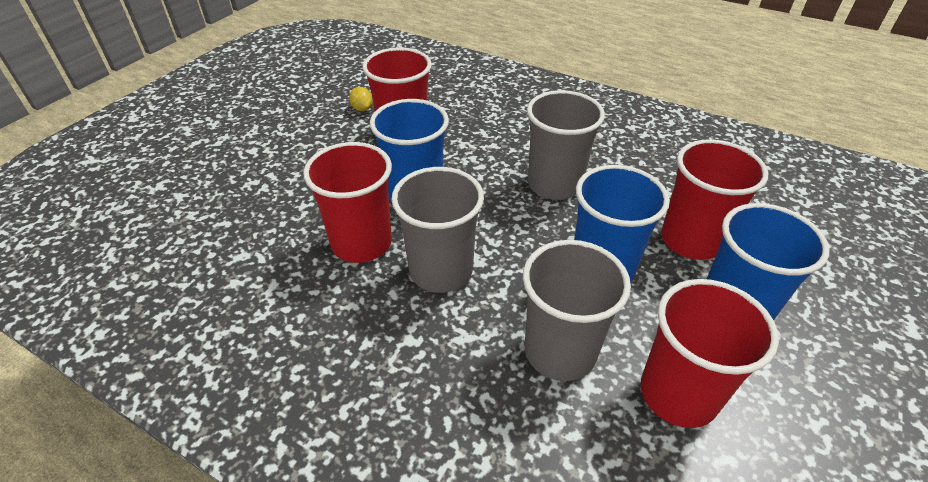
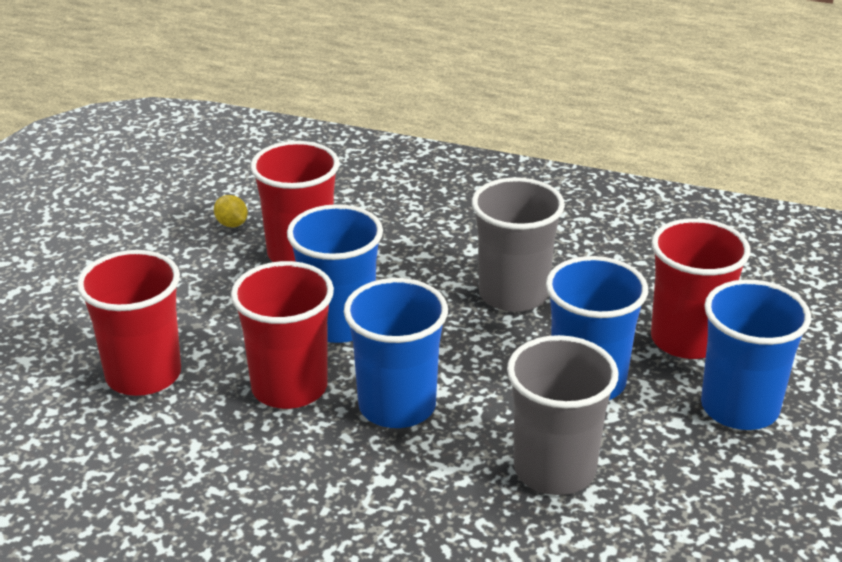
camera: 10 degrees left, 10 degrees down
(441, 271) = (397, 406): grey cup -> blue cup
(678, 394) = (688, 492): red cup -> red cup (143, 375)

